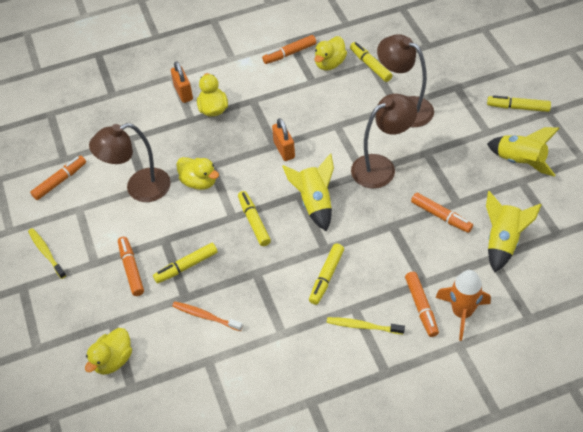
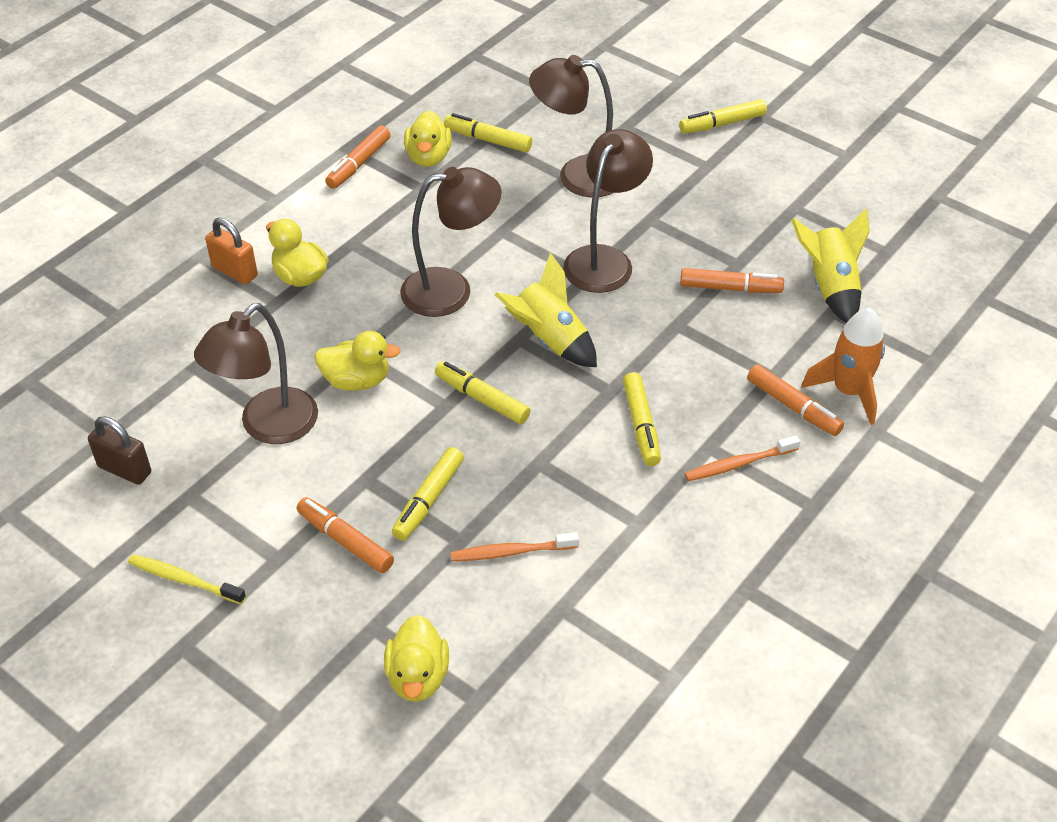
camera: 35 degrees left, 5 degrees down
(60, 181) = (125, 469): orange marker -> brown padlock
(284, 150) = (451, 290): orange padlock -> brown lamp
(363, 326) = (738, 464): yellow toothbrush -> orange toothbrush
(520, 161) = (775, 185): yellow rocket -> none

